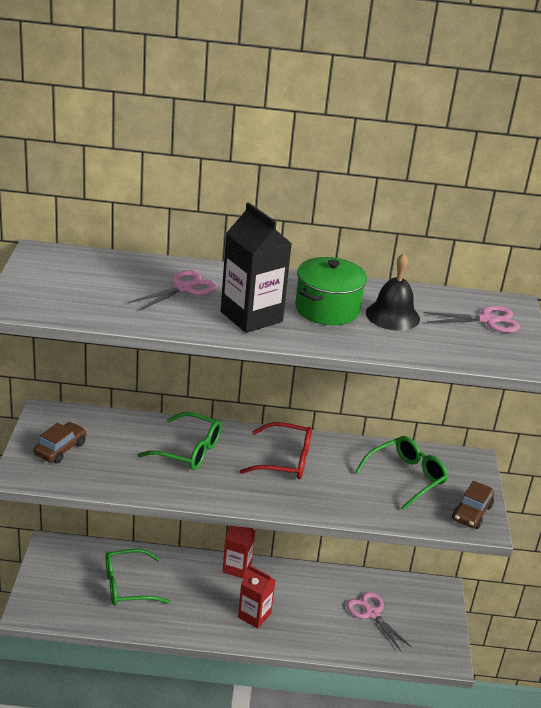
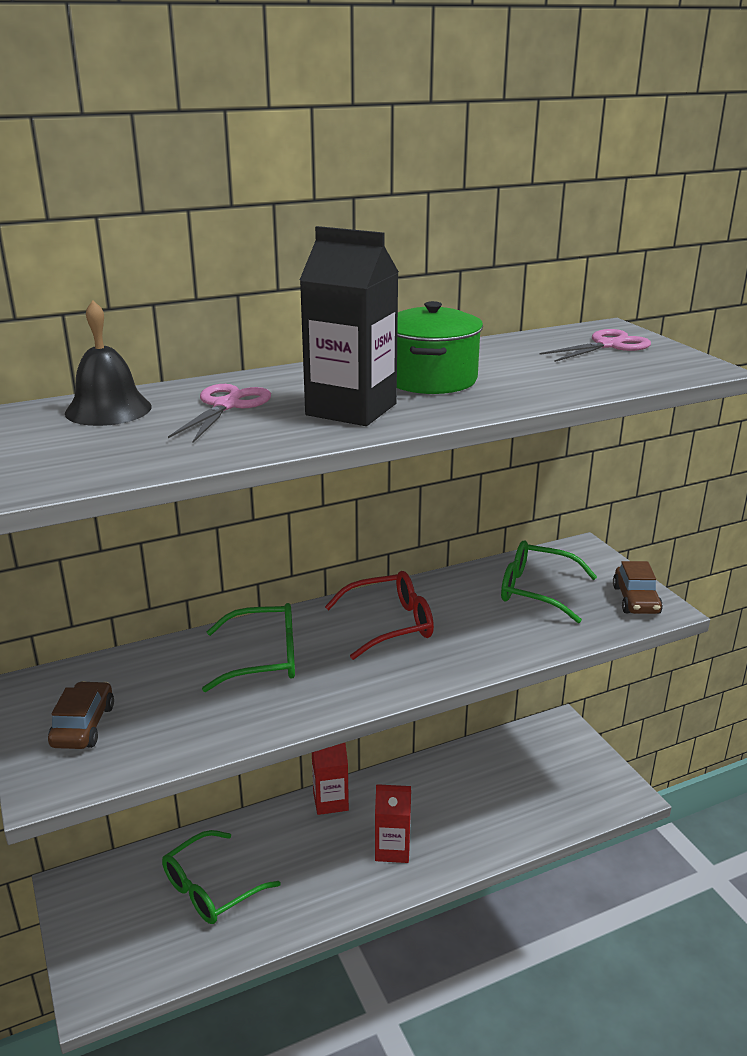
camera: 25 degrees left, 5 degrees down
(371, 613) = (514, 783): pink scissors -> none
(392, 315) = (509, 366): black bell -> black bell (108, 409)
(406, 477) = (536, 590): green glasses -> green glasses turned 90 degrees counterclockwise

